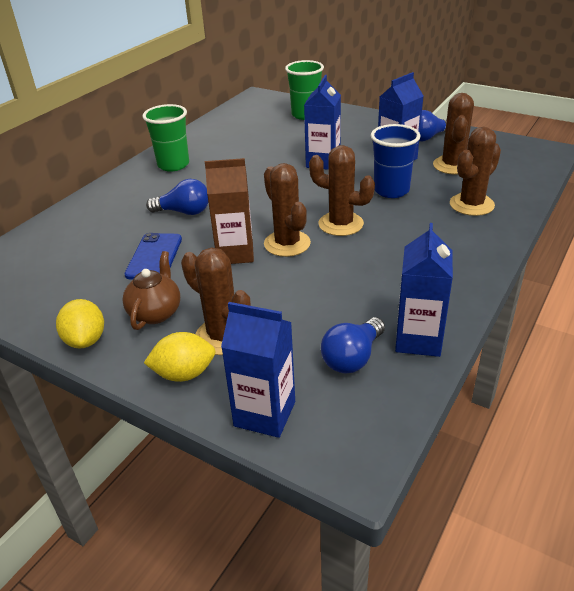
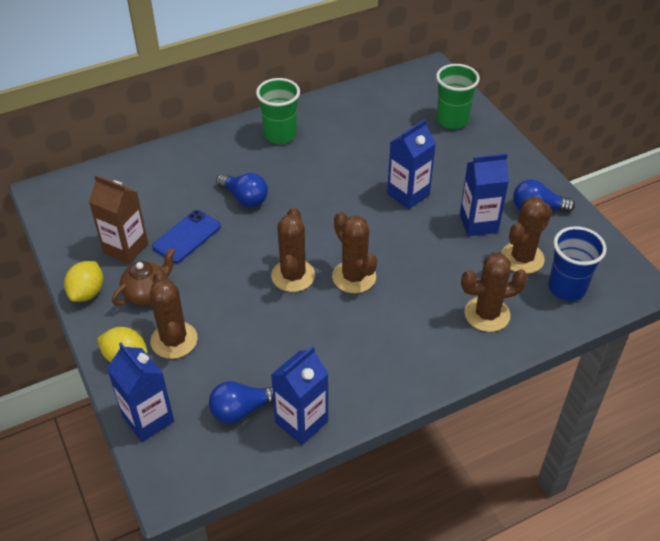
camera: 30 degrees right, 10 degrees up
(235, 253) = (246, 265): brown carton -> brown carton (126, 248)
(391, 190) = (434, 260): blue cup -> blue cup (566, 288)

